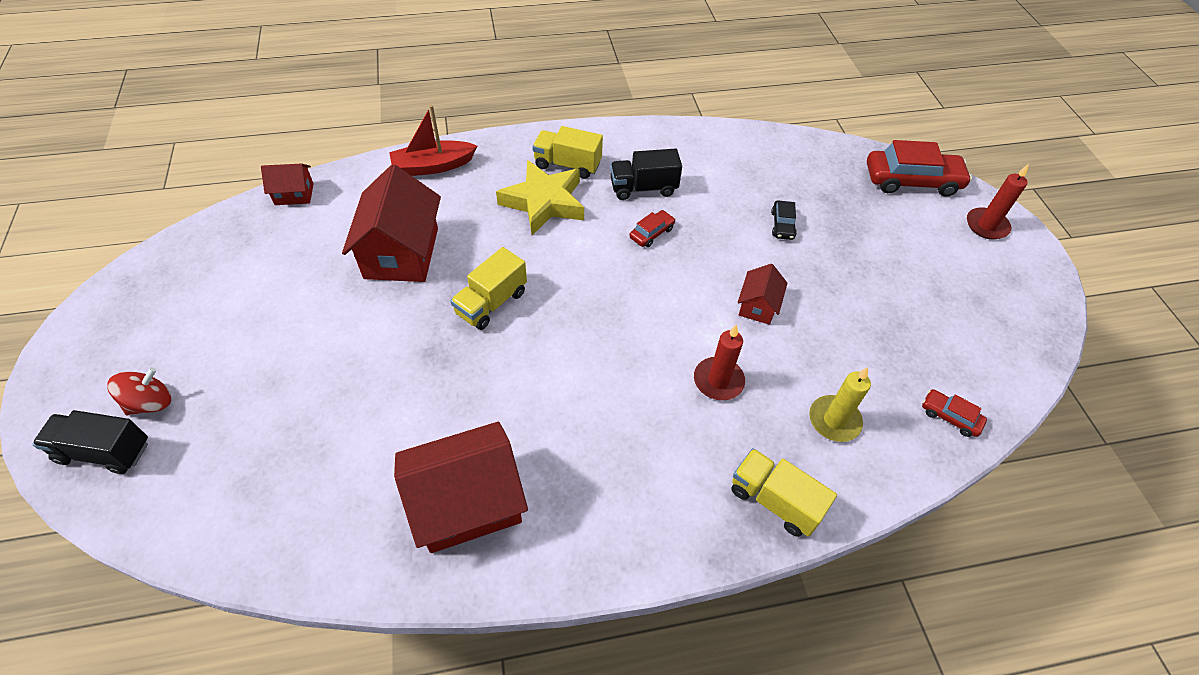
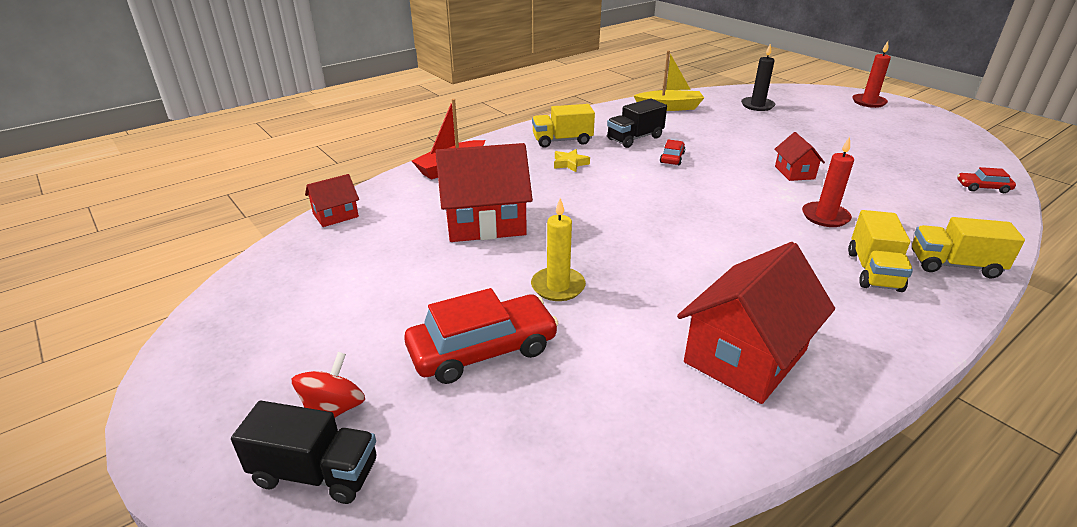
camera: 25 degrees left, 20 degrees down
(104, 451) = (316, 473): black truck -> black truck turned 150 degrees counterclockwise
(401, 253) = (485, 222): red house -> red house turned 75 degrees counterclockwise
(491, 303) = (601, 228): yellow truck -> yellow truck (873, 271)
(544, 202) = (570, 163): yellow star -> yellow star, size x0.45
(730, 150) = (669, 107): none -> yellow boat
(782, 225) = (752, 132): black car -> none
(834, 420) = (924, 211): yellow candle -> yellow candle (558, 286)
(837, 182) = (757, 105): none -> black candle
(912, 181) = (799, 94): red car -> red car (482, 350)

